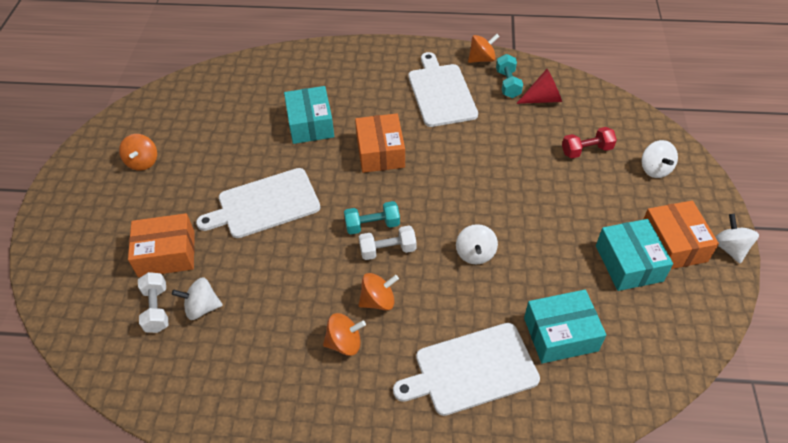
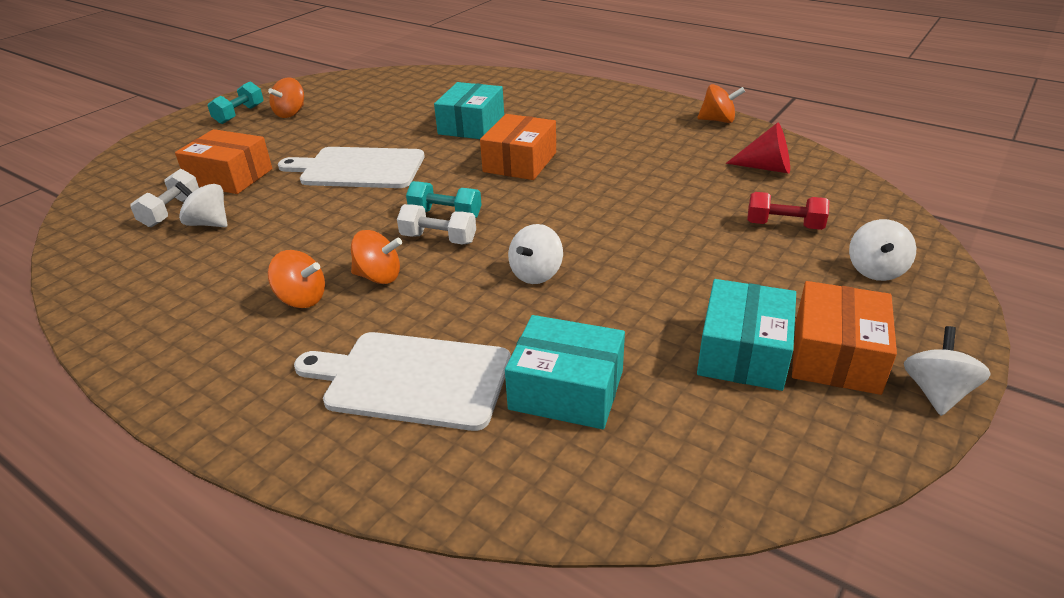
camera: 30 degrees right, 15 degrees down
(441, 93) = (639, 135): white cutting board -> none
(508, 84) = (731, 146): turquoise dumbbell -> turquoise dumbbell (239, 114)

